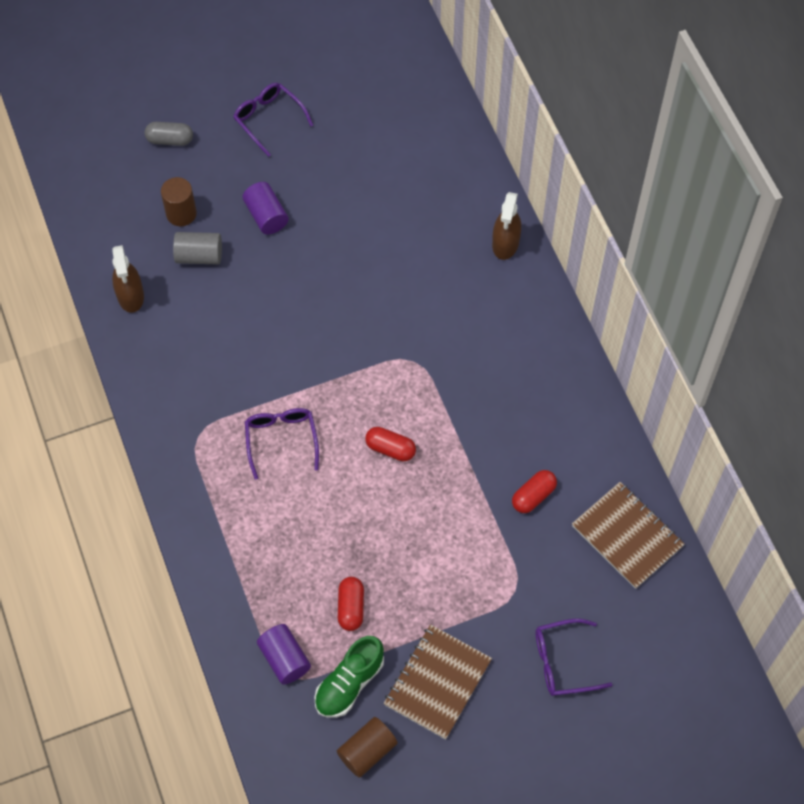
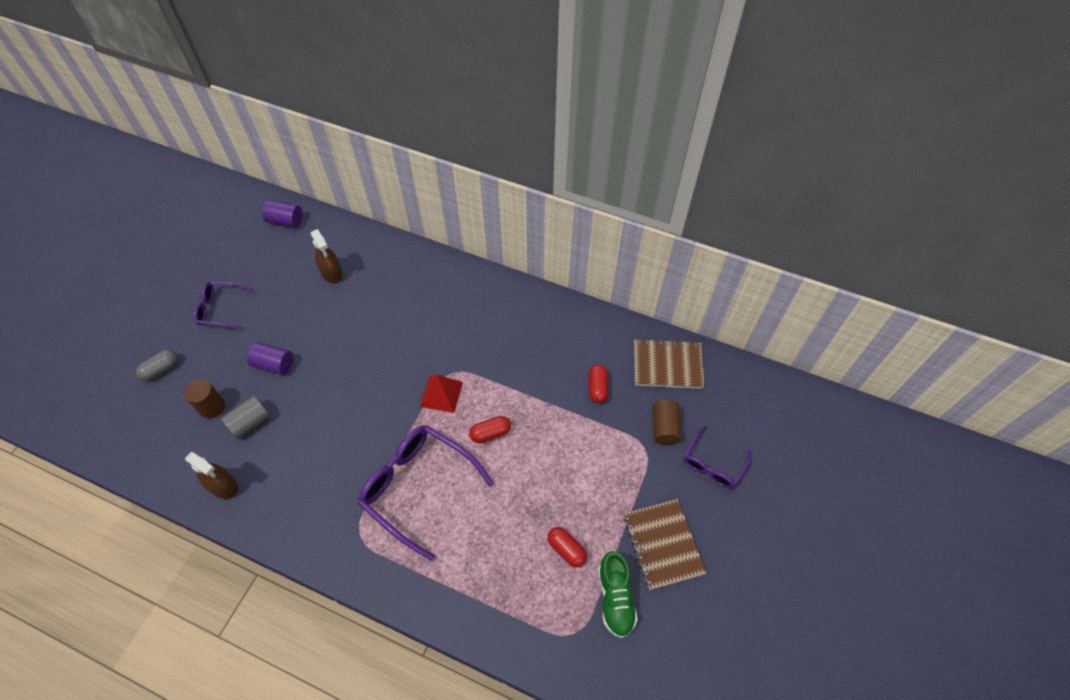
camera: 45 degrees left, 5 degrees down
(281, 439) = (417, 487): purple glasses -> purple glasses, size x1.79
(284, 659) = (561, 624): purple cylinder -> purple cylinder (285, 221)
(367, 751) = (670, 630): brown cylinder -> brown cylinder (664, 427)
(384, 373) = (441, 394): none -> red pyramid
(505, 243) = (438, 269): brown spray bottle -> brown spray bottle (332, 273)

